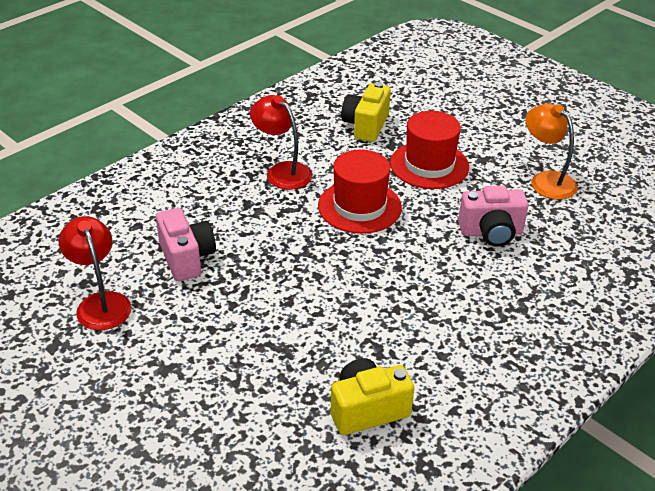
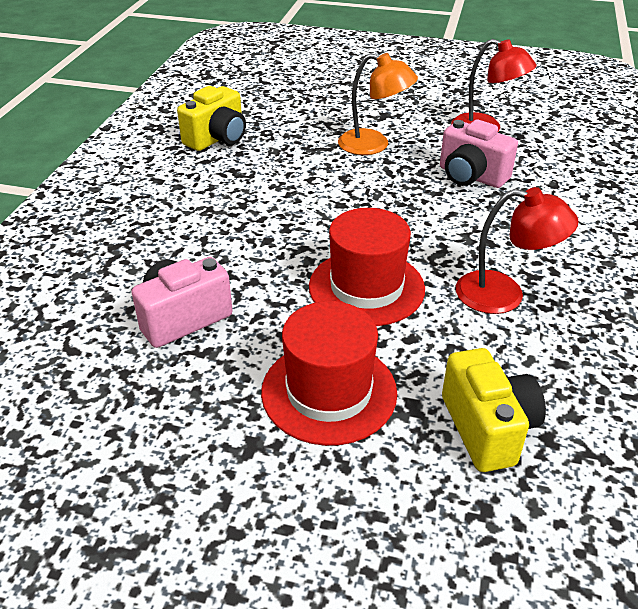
camera: 150 degrees right, 0 degrees up
(546, 180) = (129, 444): orange lamp -> orange lamp (373, 145)

